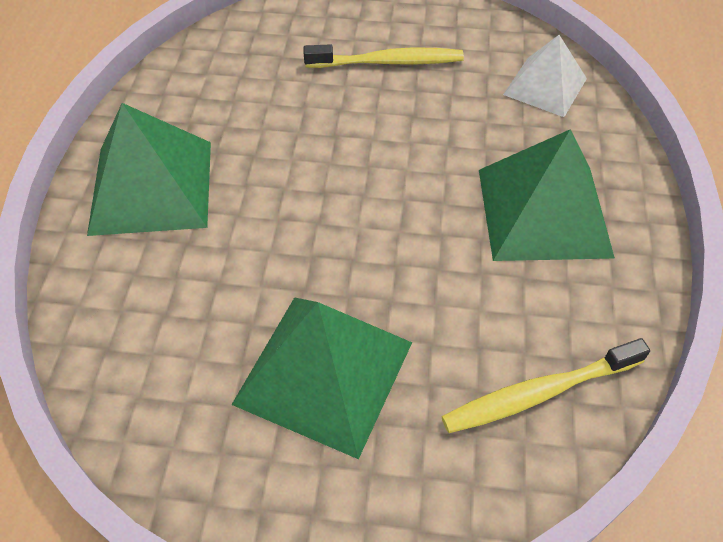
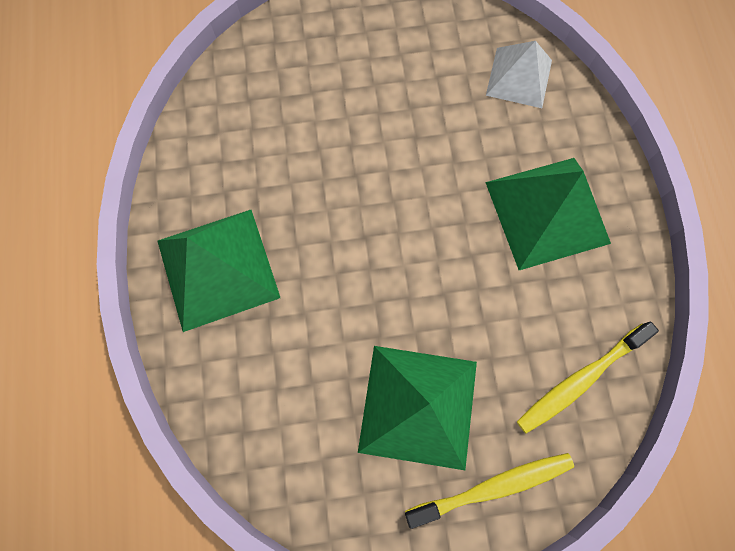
camera: 15 degrees left, 20 degrees up
(388, 62) = (377, 81): yellow toothbrush -> yellow toothbrush (493, 486)

